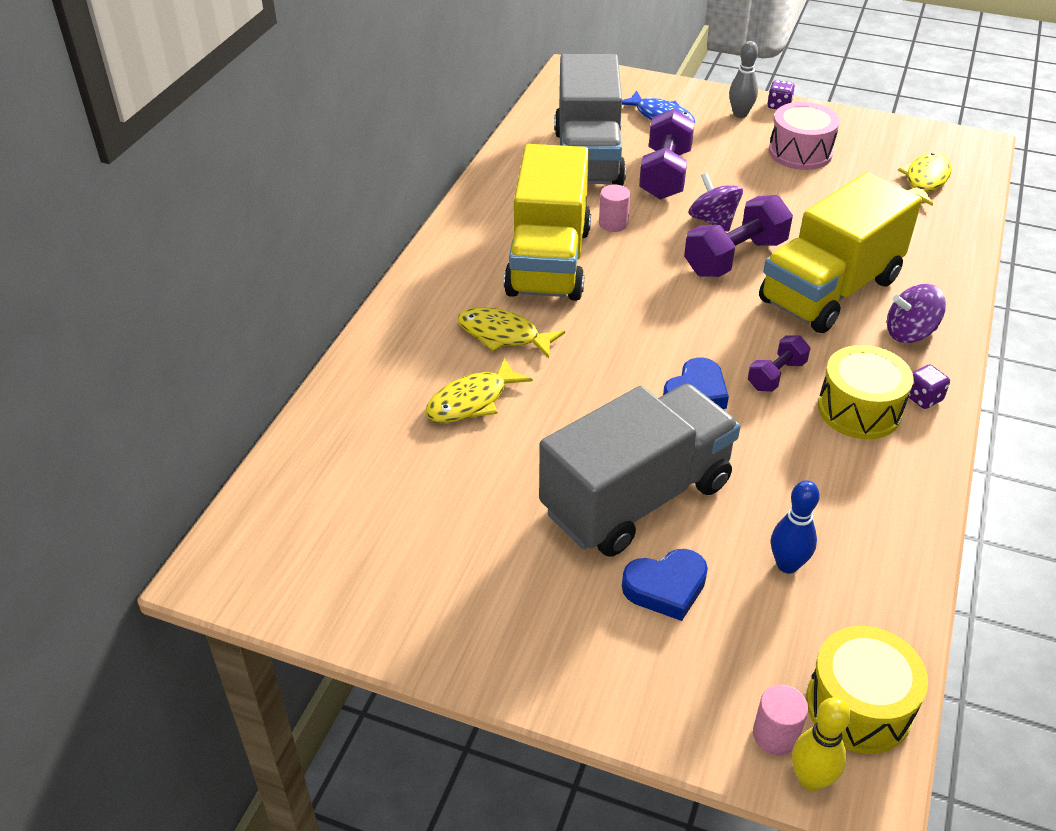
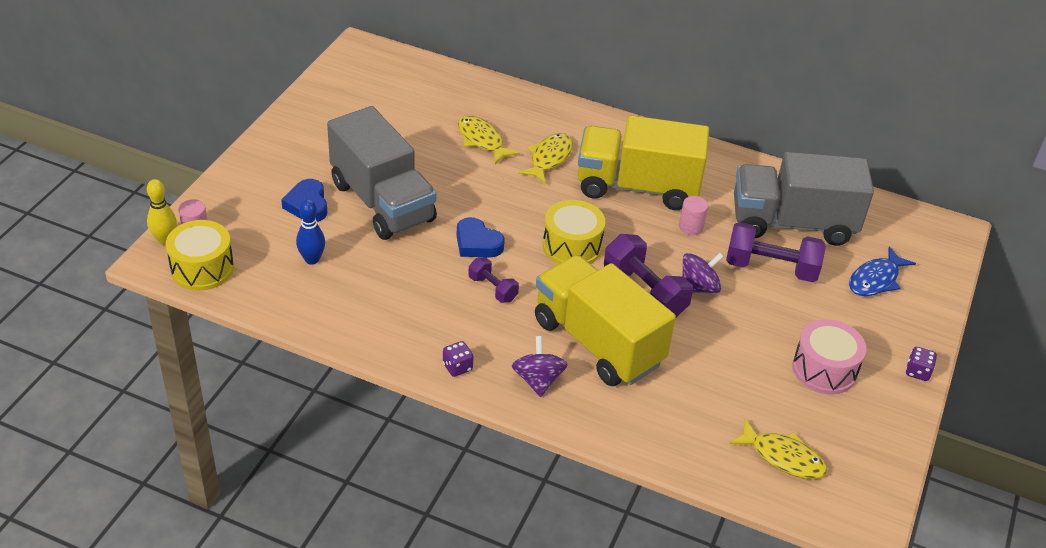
camera: 90 degrees right, 0 degrees up
(740, 114) = (893, 338): grey bowling pin -> none
(859, 410) = (449, 326): yellow drum -> yellow drum (572, 246)

